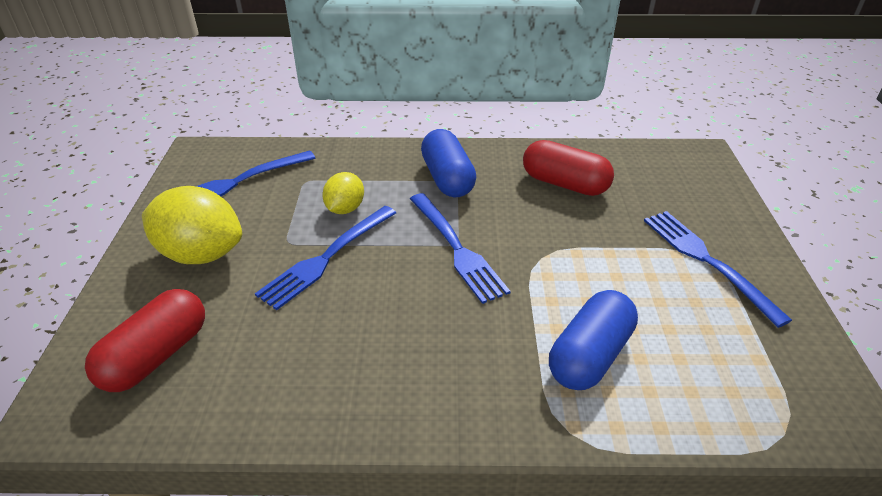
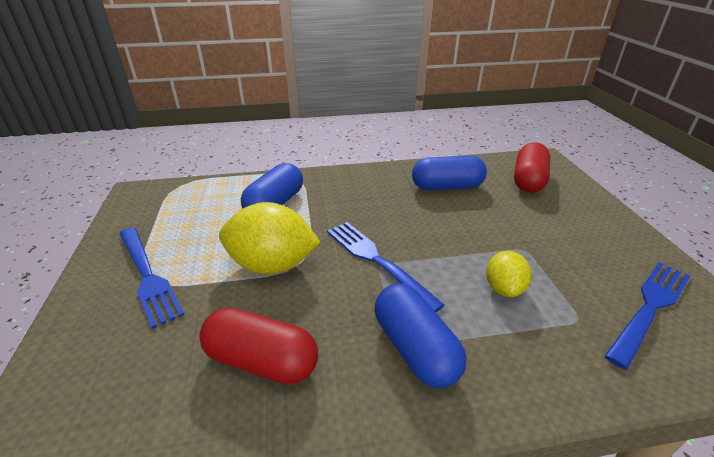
camera: 170 degrees right, 5 degrees down
(201, 254) = (580, 232): yellow lemon -> yellow lemon (272, 265)
(302, 358) = (447, 187): none -> blue capsule
(326, 258) = (480, 240): blue fork -> none

